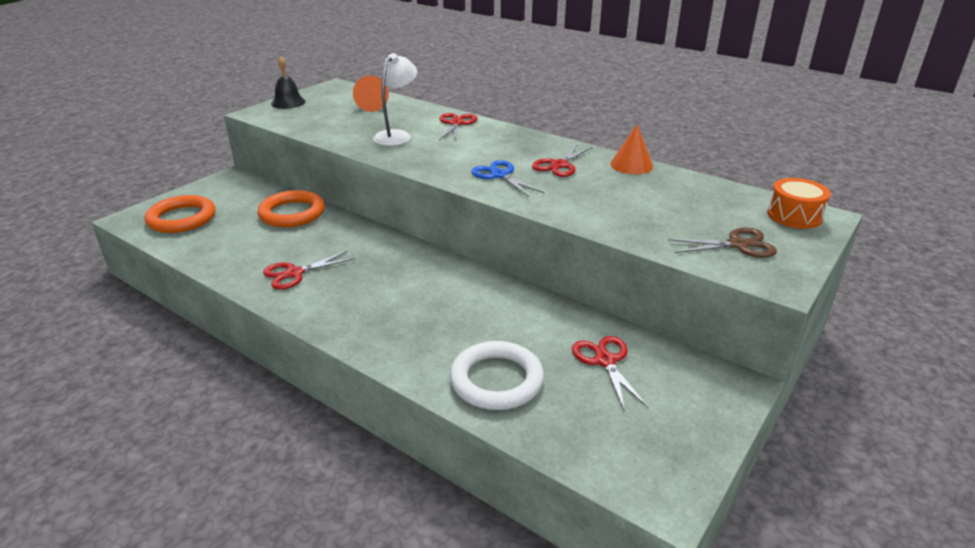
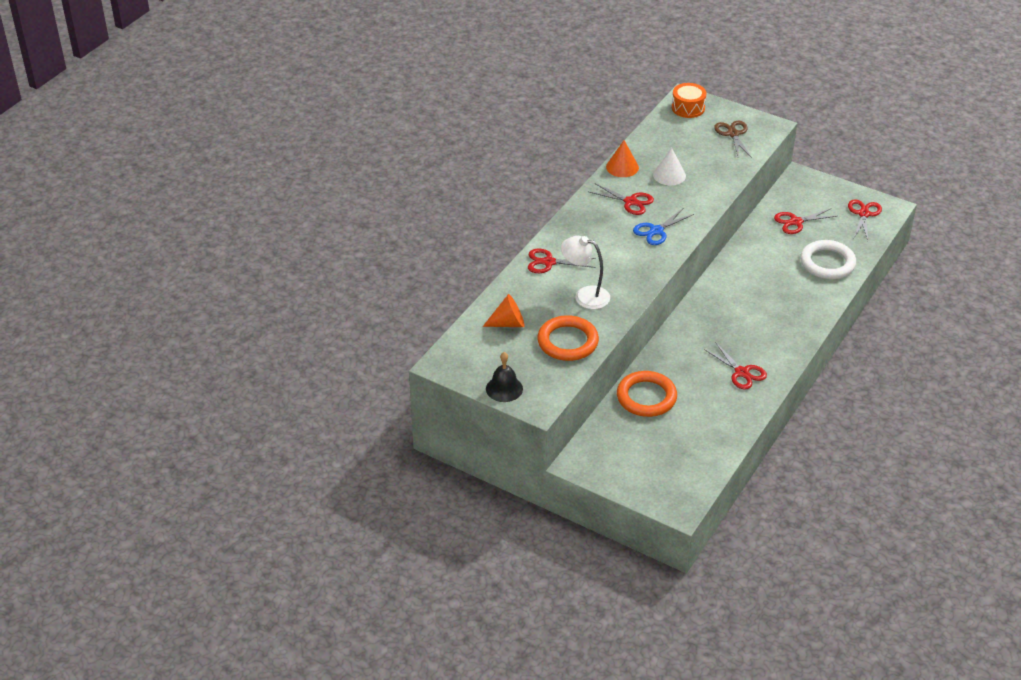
camera: 95 degrees left, 10 degrees up
(182, 218) = (672, 469): orange ring -> orange ring (567, 342)
(619, 191) = (669, 175): none -> white cone
(638, 452) = (863, 214): none -> red scissors

